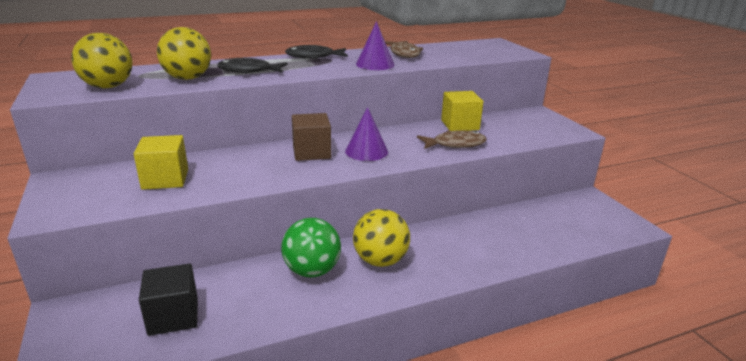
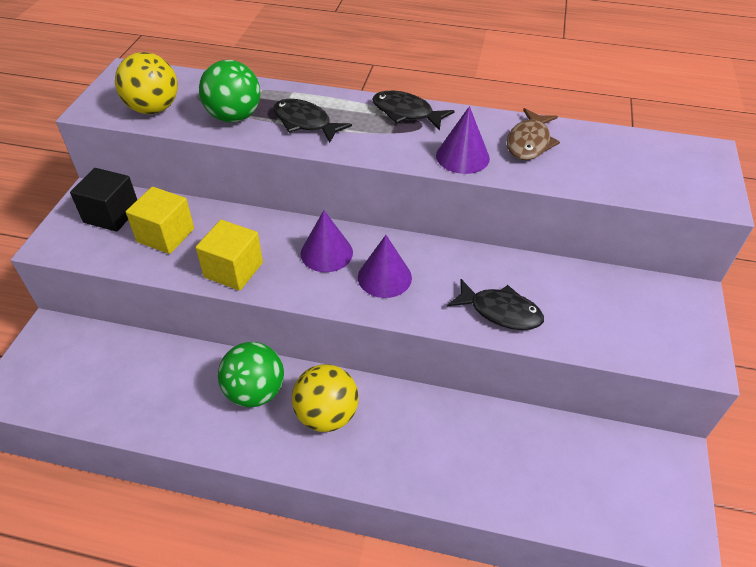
camera: 35 degrees right, 20 degrees up
(173, 316) = (113, 381): black cube -> black cube (111, 214)
(188, 78) = (234, 117): yellow ball -> green ball
(311, 152) = (326, 253): brown cube -> purple cone
(455, 144) = (500, 311): brown fish -> black fish
(460, 125) = (546, 276): yellow cube -> yellow cube (233, 270)

